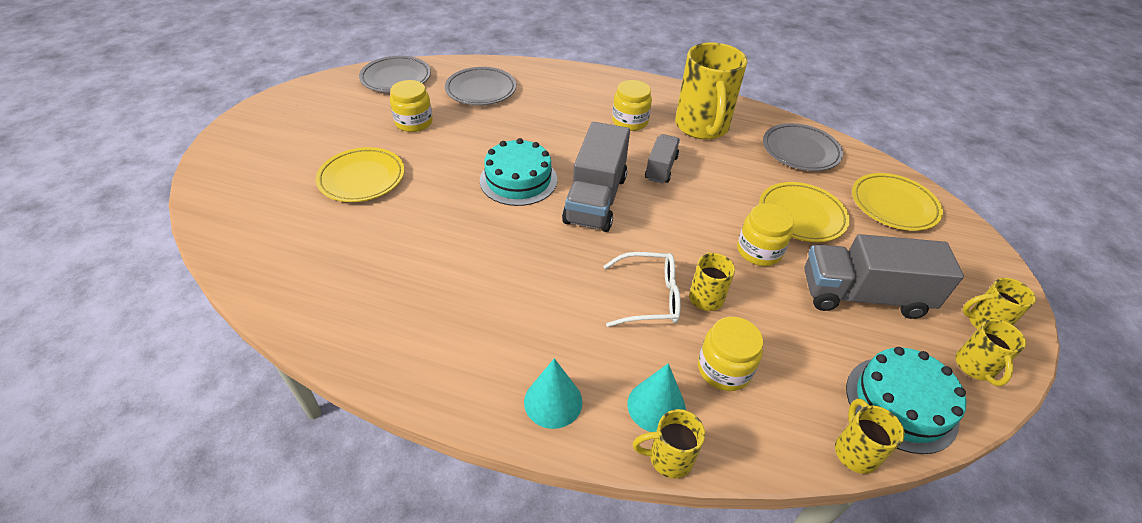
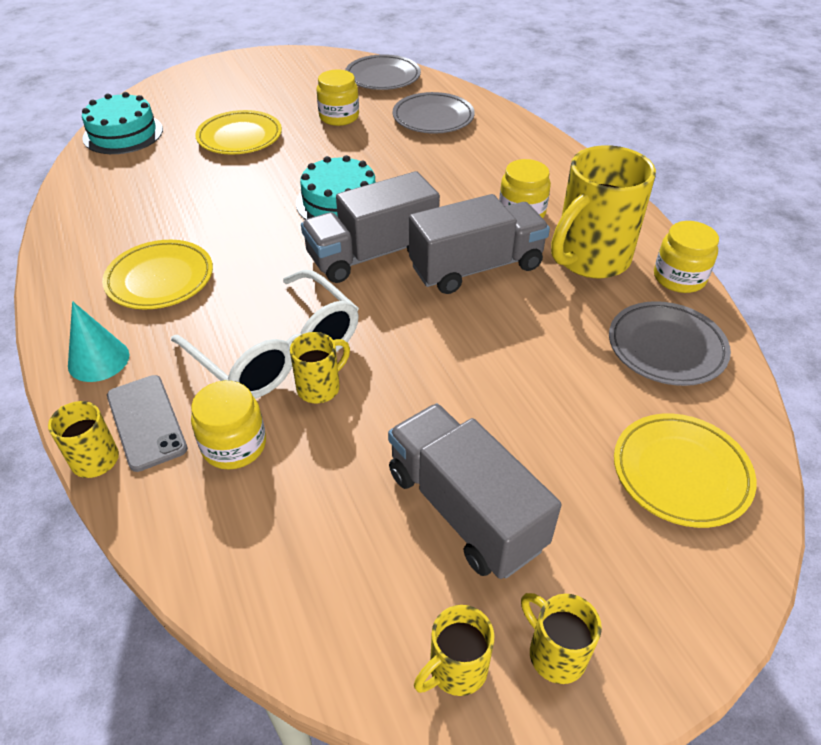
camera: 50 degrees right, 0 degrees up
(650, 297) = (278, 352): white glasses -> white glasses, size x1.59
(656, 406) = (146, 422): turquoise cone -> grey phone
(661, 168) = (476, 267): grey truck -> grey truck, size x1.78
(759, 251) = (436, 393): yellow jar -> yellow jar (679, 278)
(801, 215) = (542, 400): yellow plate -> yellow plate (160, 279)
(855, 451) = (213, 595): yellow mug -> none
(901, 403) = (320, 611): turquoise cake -> turquoise cake (123, 133)

